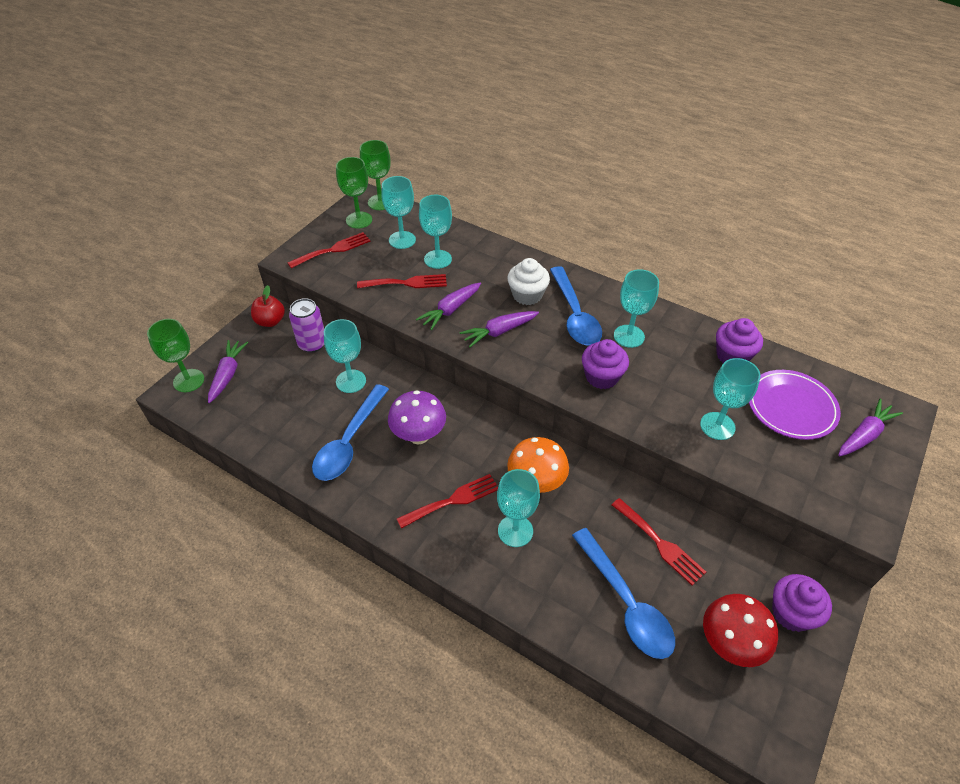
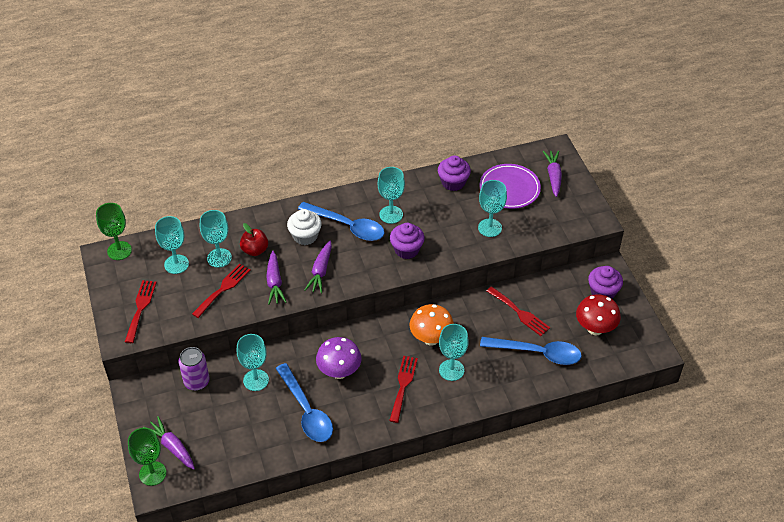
camera: 50 degrees left, 0 degrees up
(270, 321) = (145, 394): red apple -> red apple (255, 250)
(359, 220) = (124, 275): green goblet -> none
(660, 543) = (519, 313): red fork -> red fork turned 45 degrees clockwise

